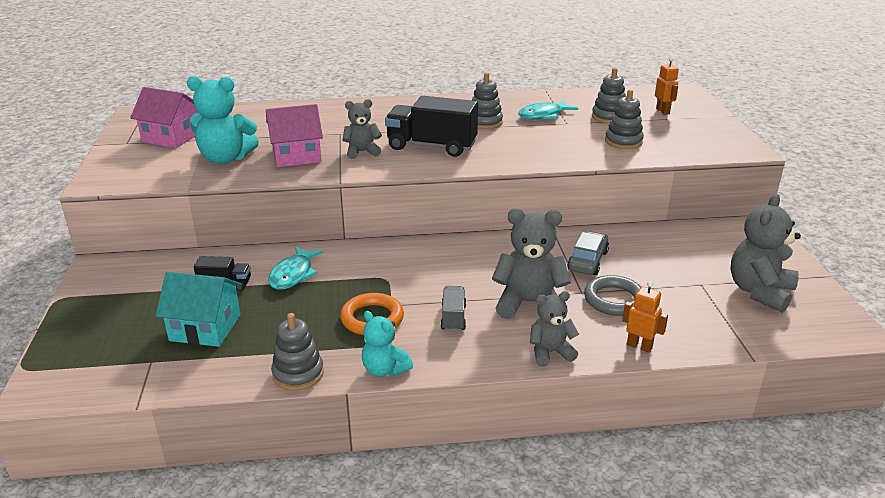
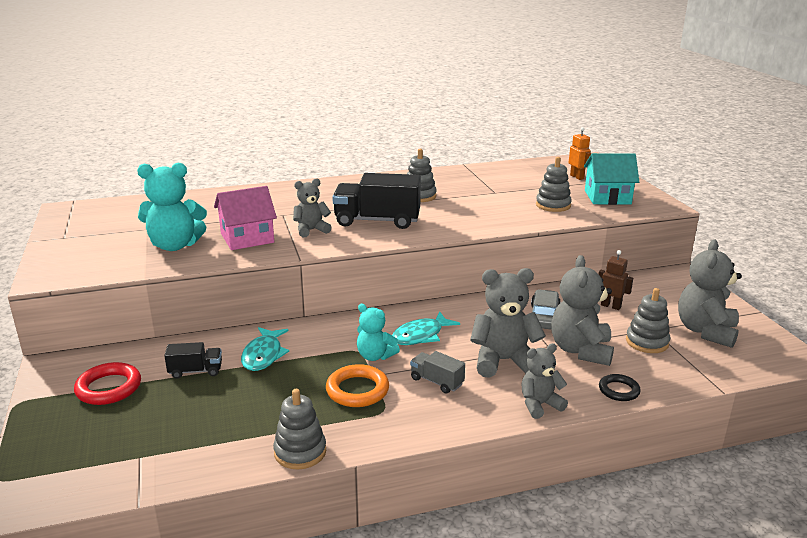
camera: 10 degrees left, 5 degrees down
(142, 293) = (109, 388): none -> red ring
(172, 137) = (111, 229): pink house -> none
(205, 327) = (188, 416): turquoise house -> turquoise house (607, 197)
(384, 369) = (386, 438): turquoise teddy bear -> turquoise teddy bear (375, 356)
(453, 318) = (437, 382): grey truck -> grey truck turned 45 degrees counterclockwise
(543, 115) = (471, 187): turquoise fish -> turquoise fish (421, 335)
(609, 117) = (531, 185): grey stacking toy -> grey stacking toy (647, 342)
(614, 300) = (580, 350): grey ring -> grey teddy bear
(639, 346) = (619, 390): orange robot -> black ring
(664, 255) = (611, 306): none -> brown robot

